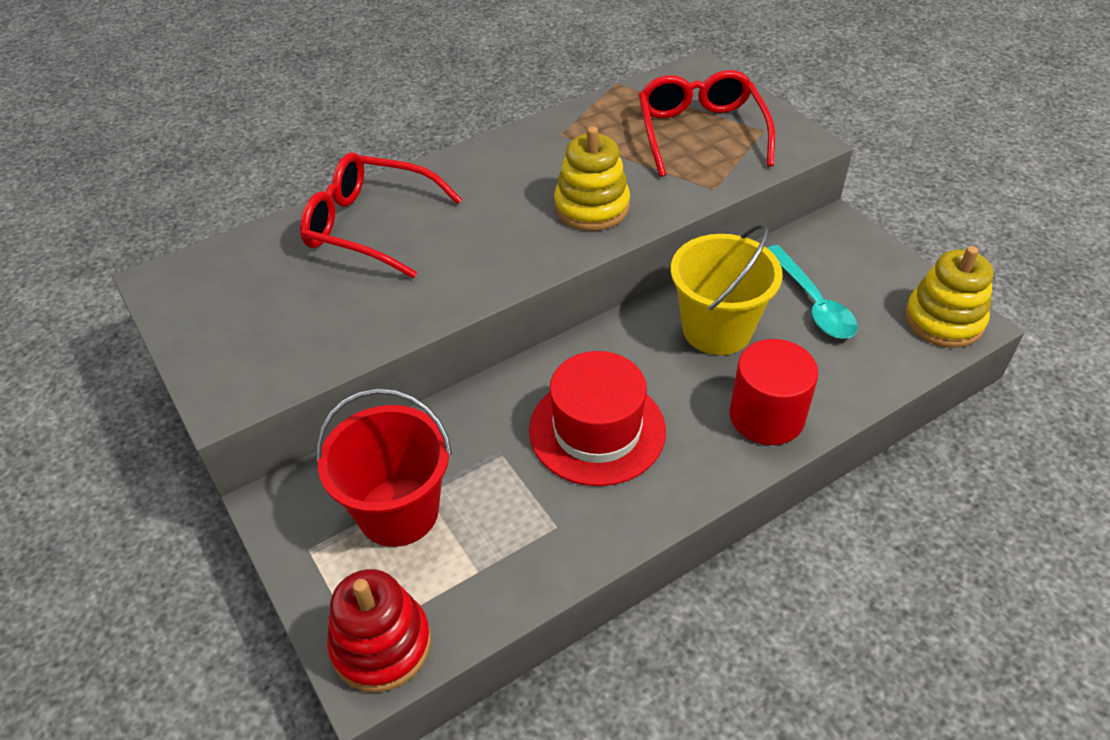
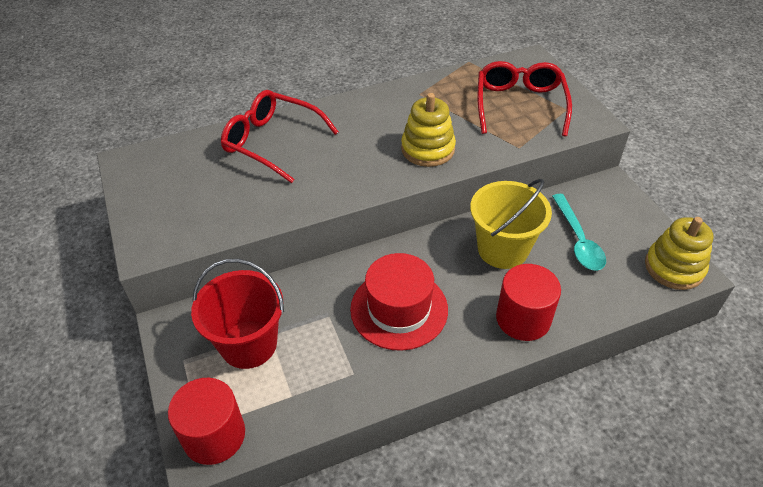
camera: 10 degrees right, 0 degrees up
(381, 645) = (214, 435): red stacking toy -> red cylinder

